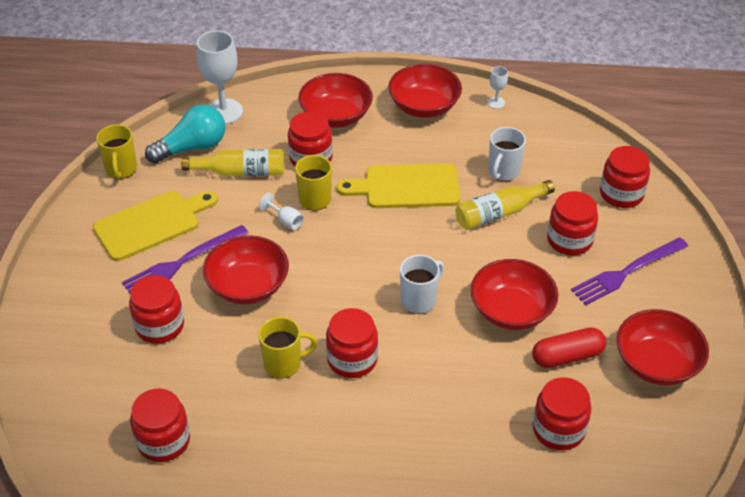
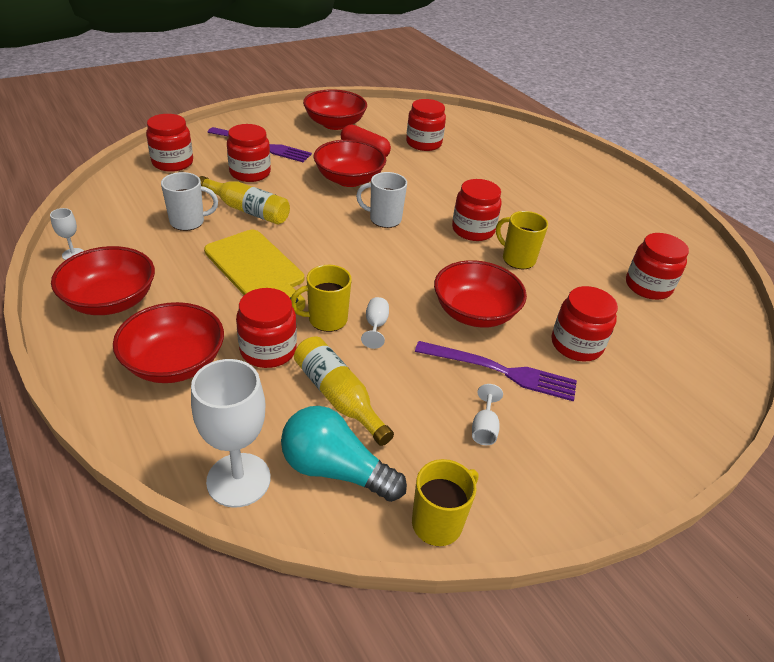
camera: 130 degrees left, 5 degrees down
(151, 224) = (484, 428): yellow cutting board -> white goblet

